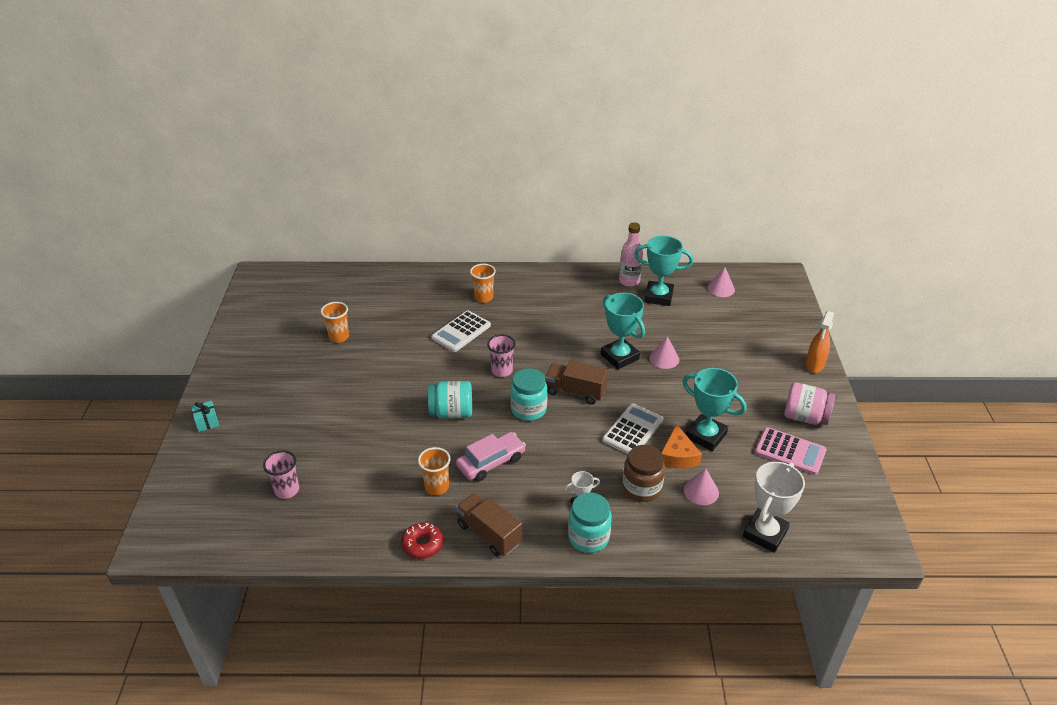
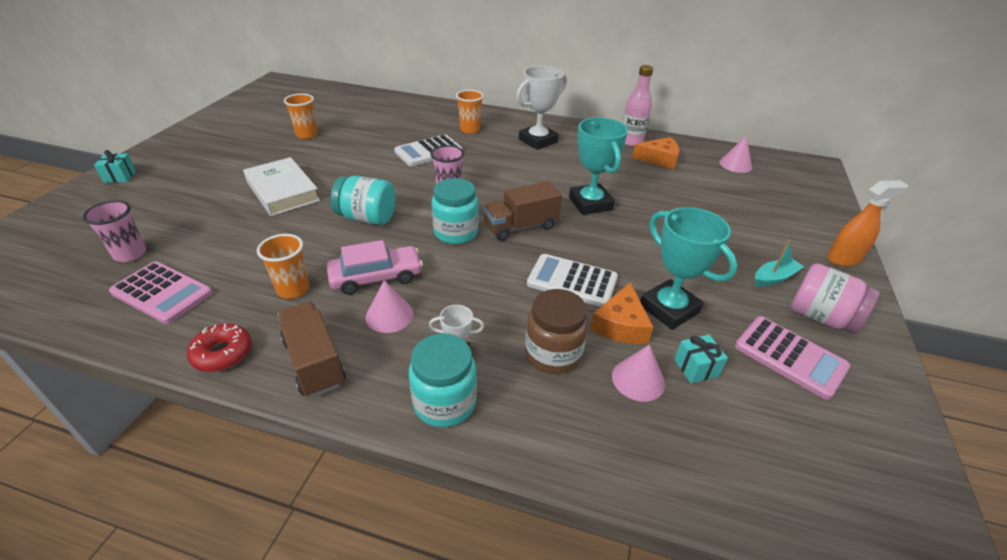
camera: 15 degrees right, 0 degrees up
(341, 514) = (162, 293): none -> pink calculator
(363, 403) = (283, 191): none -> white book
(575, 392) = (520, 226): brown truck -> brown truck turned 60 degrees counterclockwise
(633, 430) = (572, 281): white calculator -> white calculator turned 120 degrees counterclockwise
(658, 296) = (659, 159): turquoise trophy -> orange cheese
(664, 358) = (644, 215): pink cone -> pink cone (389, 315)
(734, 474) = (696, 368): none -> turquoise gift
(765, 533) = (723, 471): white trophy -> white trophy (538, 141)
(770, 393) = (774, 278): none -> turquoise boat
(814, 365) = (844, 259): orange spray bottle -> orange spray bottle turned 150 degrees counterclockwise

